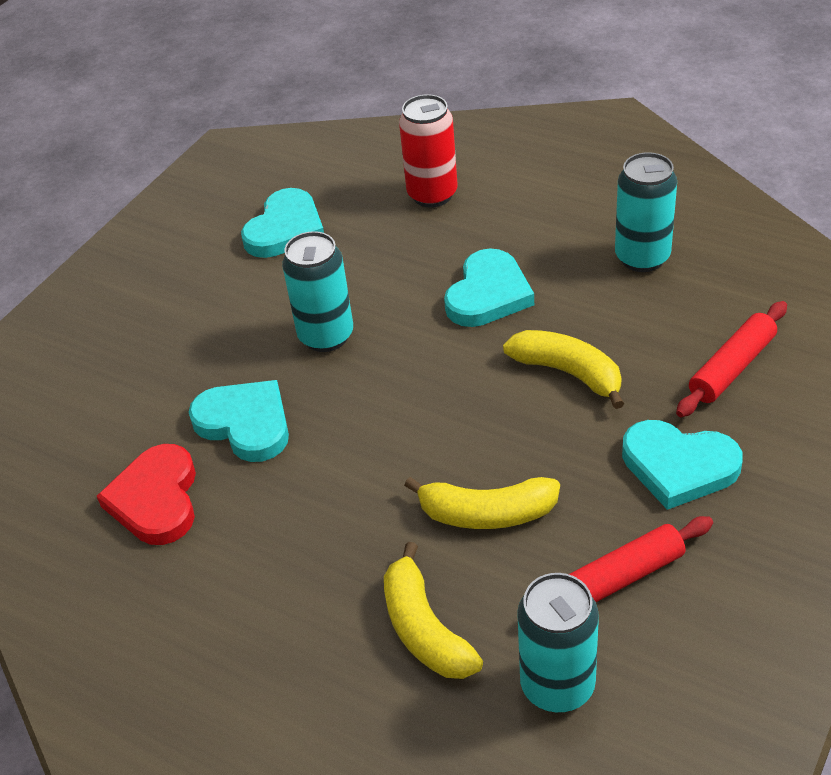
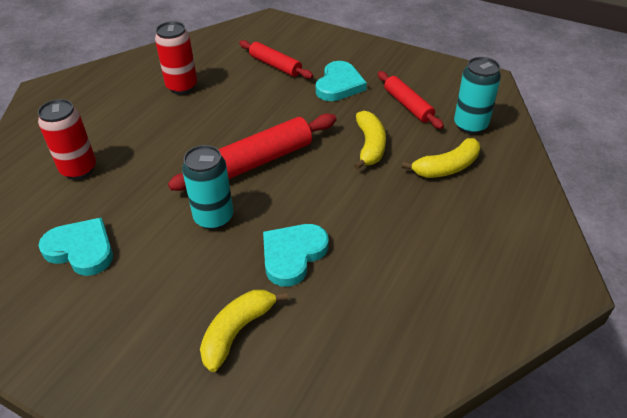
camera: 95 degrees left, 0 degrees up
(156, 499) = (361, 298): red heart -> none
(445, 370) = (258, 161): none -> red rolling pin
(488, 294) = (194, 144): turquoise heart -> none
(568, 373) = (269, 116): yellow banana -> yellow banana (237, 331)
(642, 258) = (182, 86): turquoise can -> red can

